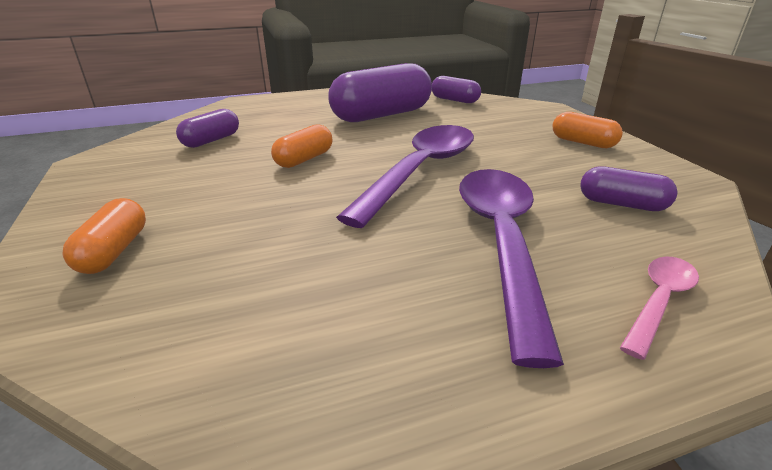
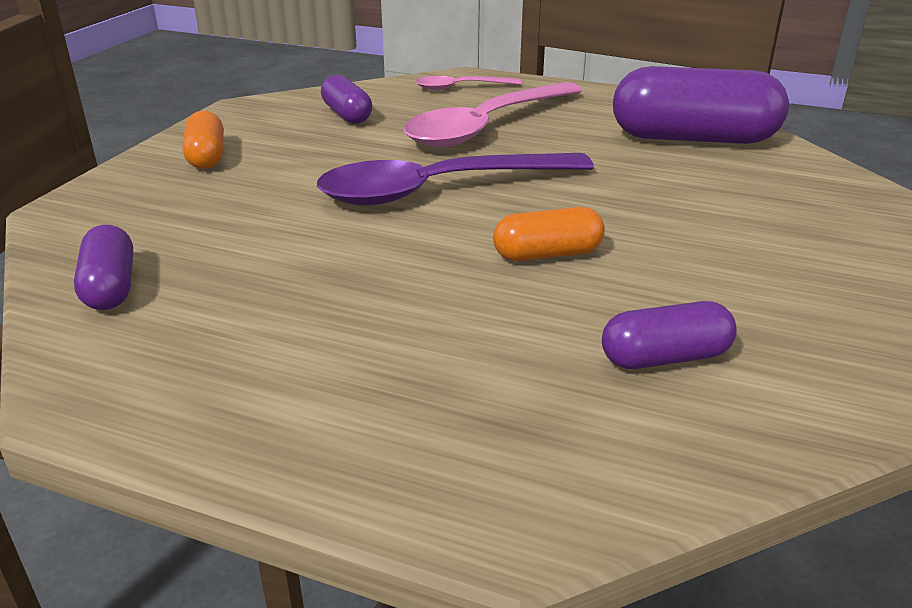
camera: 140 degrees left, 0 degrees up
(114, 251) = (814, 217): orange capsule -> none
(381, 115) = (302, 302): purple capsule -> purple capsule (693, 138)
(501, 242) = (486, 126): purple spoon -> pink spoon

